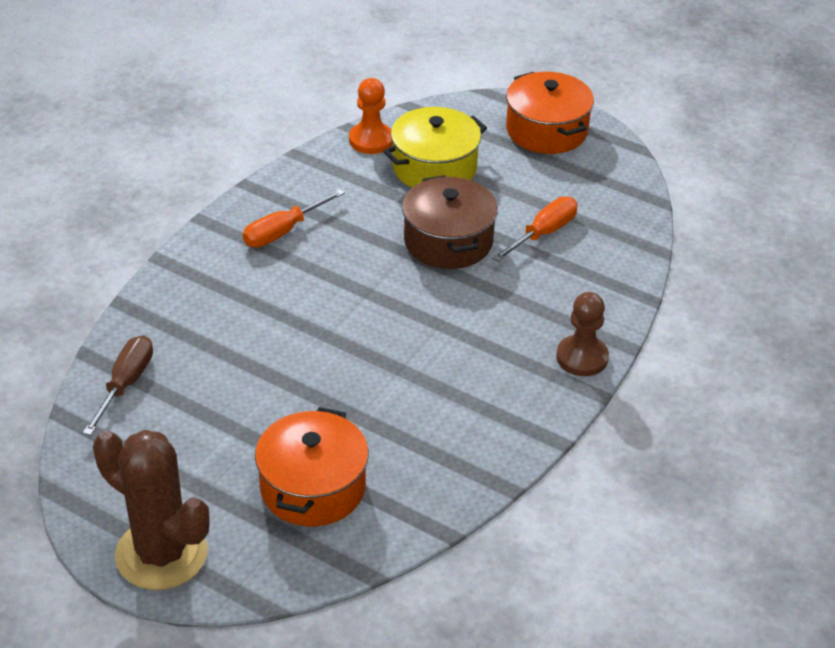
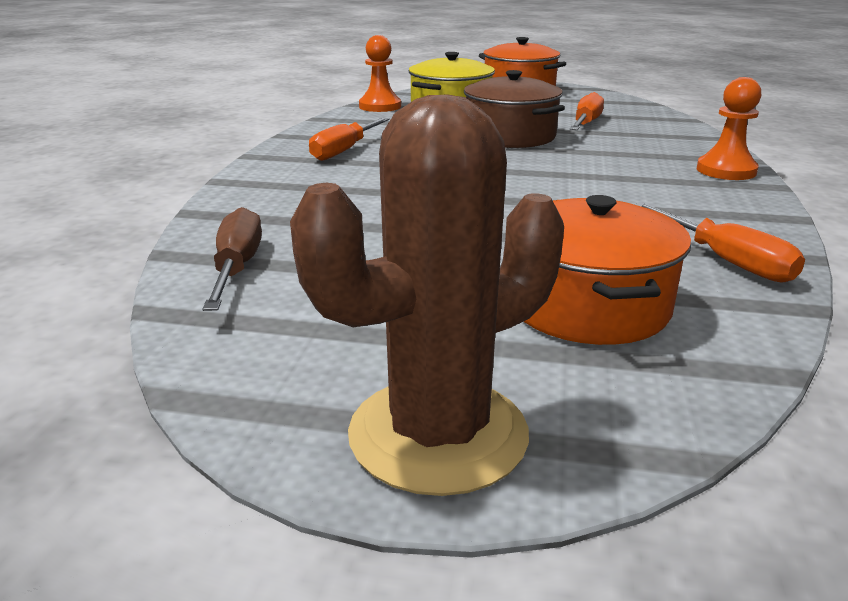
camera: 20 degrees left, 15 degrees down
(161, 554) = (438, 434): brown cactus -> brown cactus turned 45 degrees counterclockwise
(445, 472) = (725, 260): none -> orange screwdriver
(582, 357) = (726, 171): brown pawn -> orange pawn

